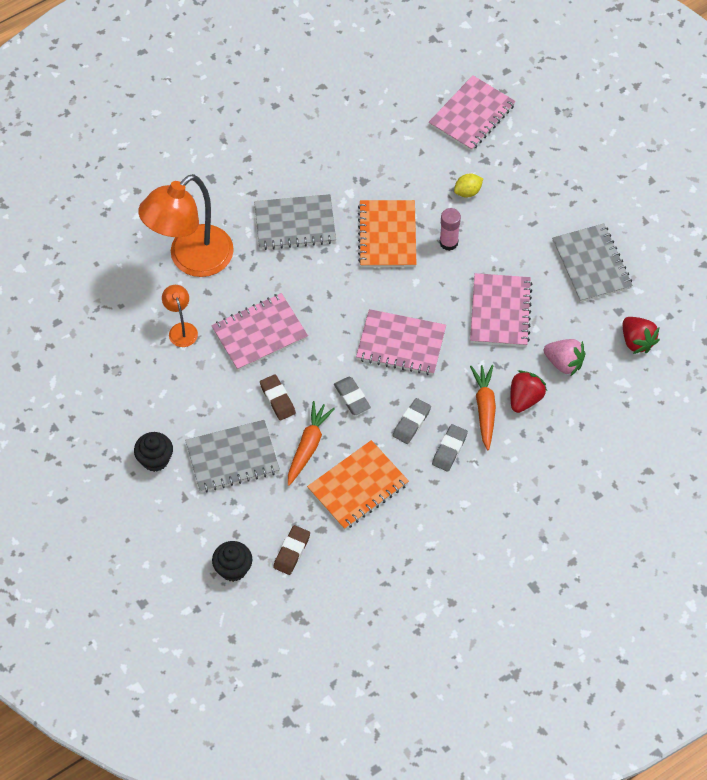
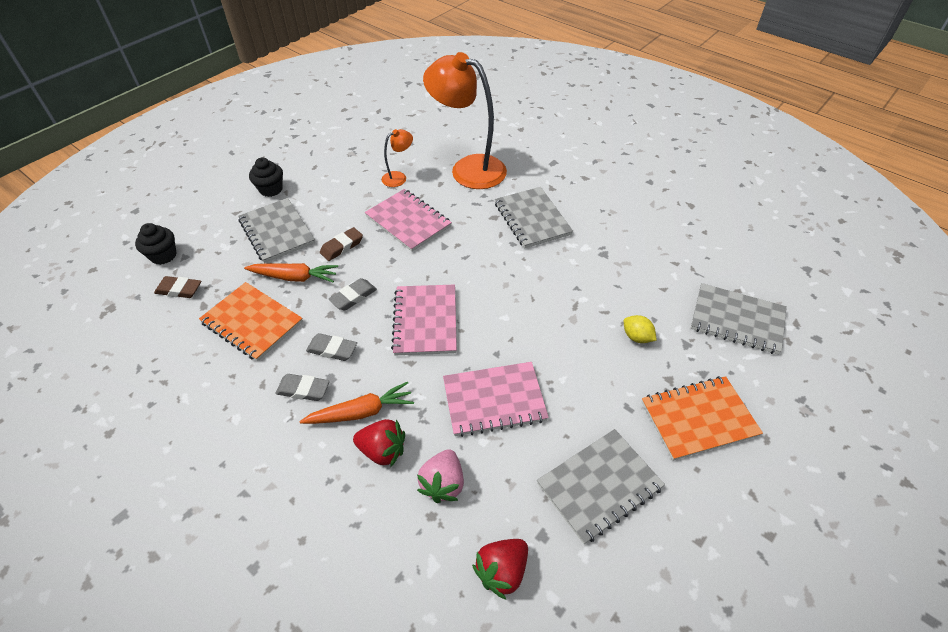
camera: 75 degrees right, 10 degrees down
(387, 235) = (550, 284): orange notebook -> orange notebook (698, 419)
(448, 242) = (564, 334): pink glue stick -> none
(472, 115) = (737, 320): pink notebook -> grey notebook

